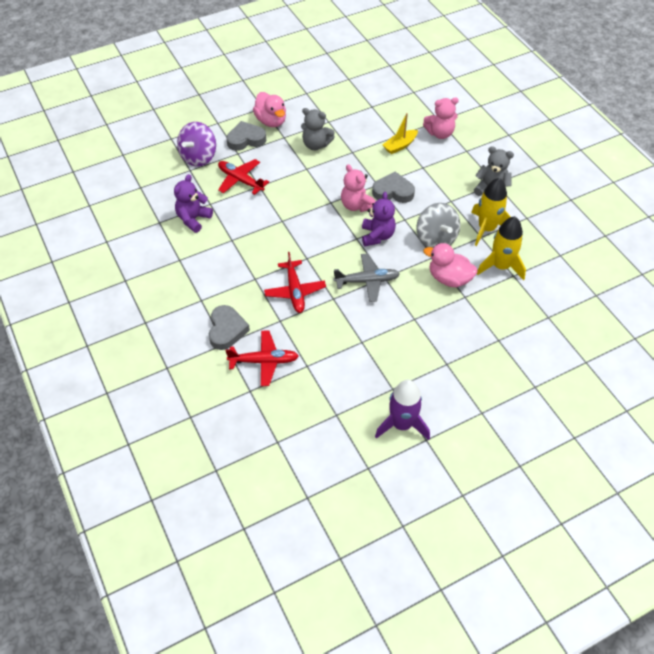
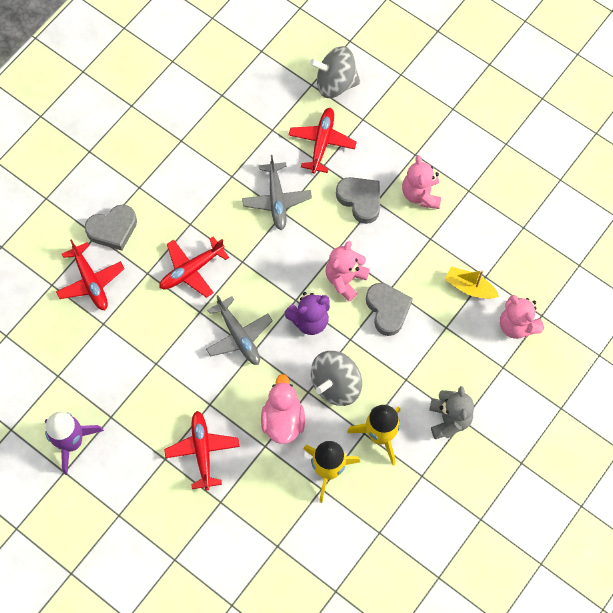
camera: 65 degrees right, 15 degrees up
(193, 219) = (242, 125): purple teddy bear -> none
(199, 157) = (335, 83): purple spinning top -> grey spinning top
(246, 139) = (389, 117): grey heart -> grey heart (360, 200)
(269, 221) = (276, 200): none -> grey plane
(271, 121) = (434, 128): pink duck -> none
(316, 145) = (421, 194): grey teddy bear -> pink teddy bear
(451, 336) = (202, 451): none -> red plane

